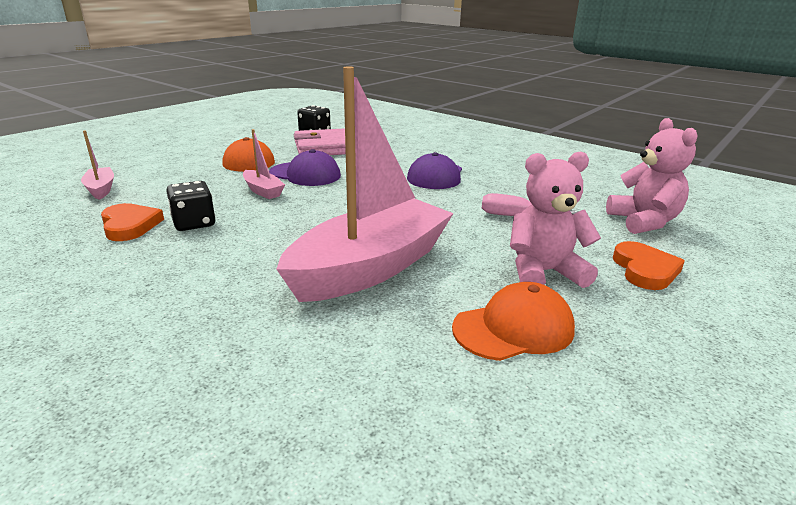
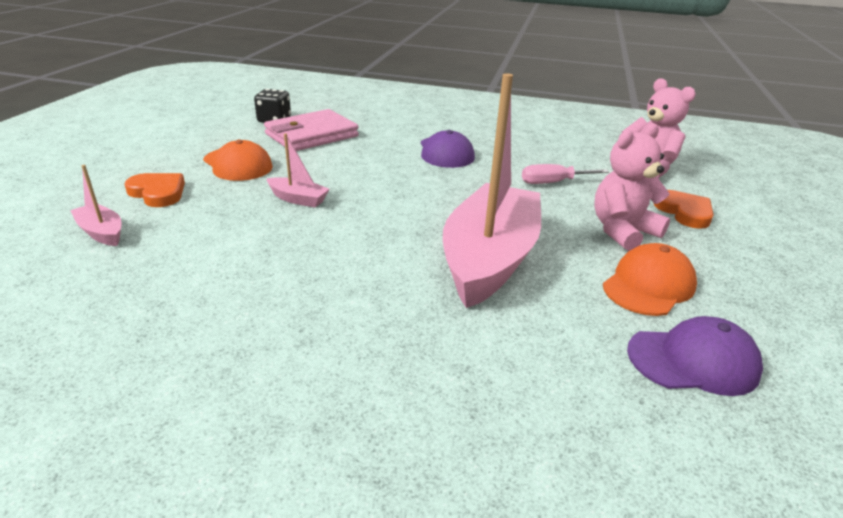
camera: 25 degrees left, 5 degrees up
(130, 225) = (197, 270): orange heart -> orange heart (158, 193)
(194, 223) = (268, 251): black dice -> none
(305, 174) = (320, 172): purple cap -> purple cap (693, 361)

